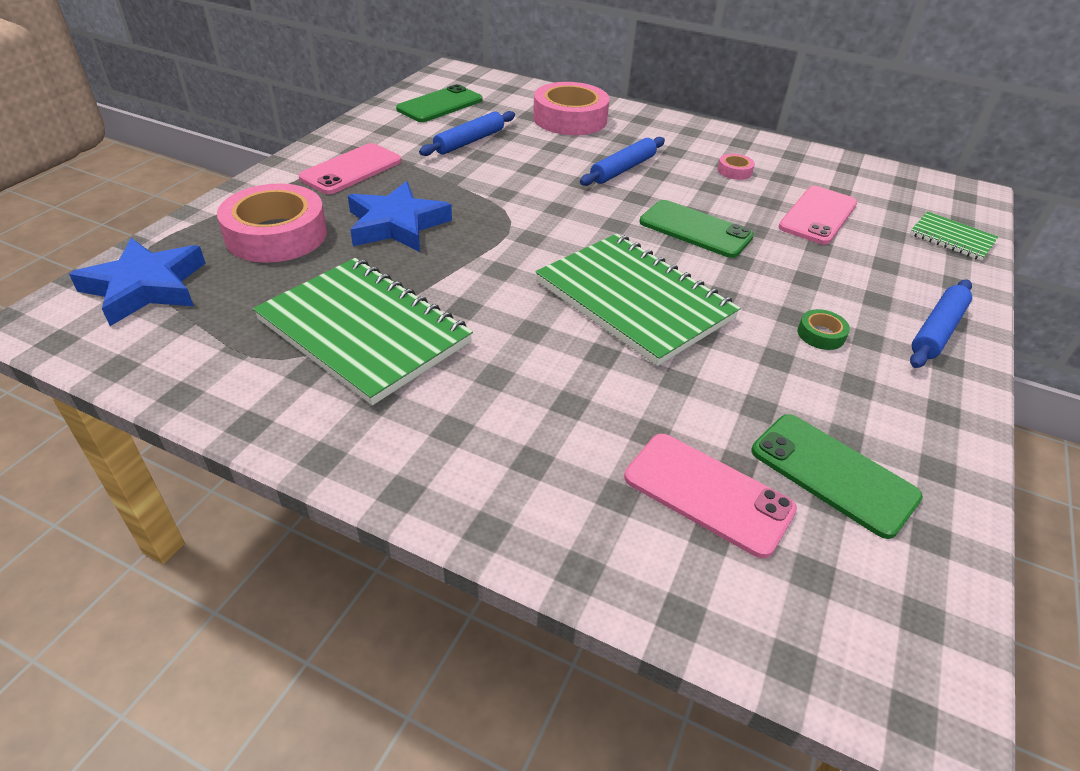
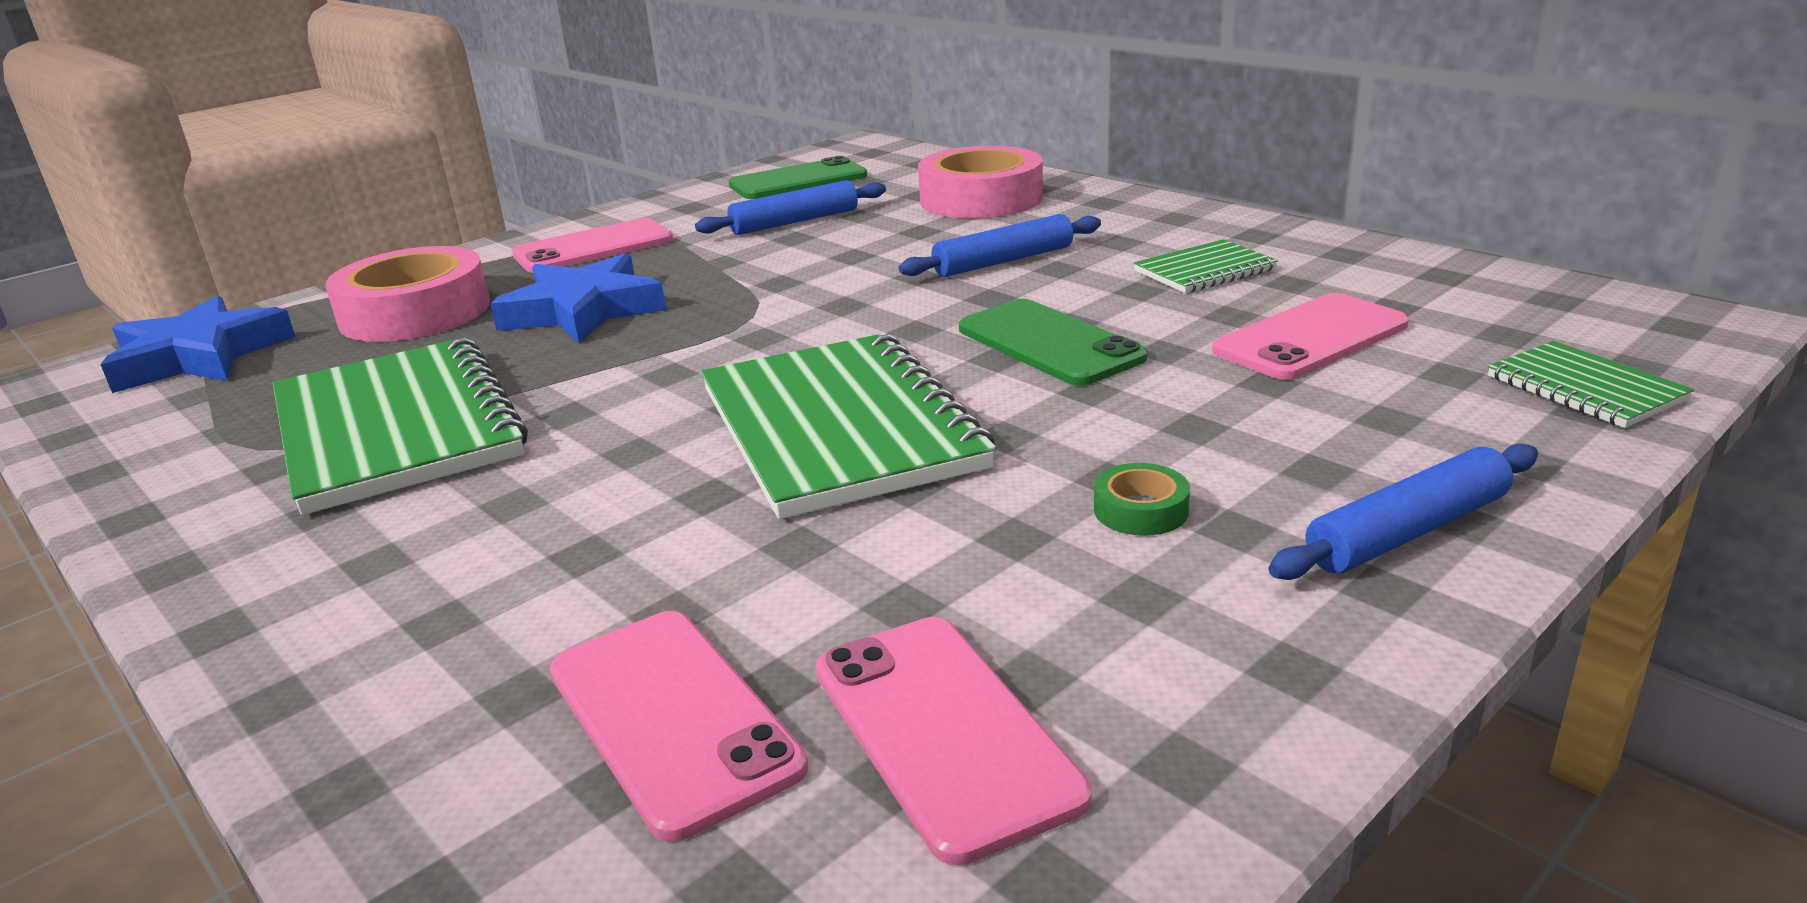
camera: 25 degrees right, 15 degrees down
(734, 171) = (1204, 270): pink tape -> green notebook
(833, 474) = (943, 731): green phone -> pink phone

